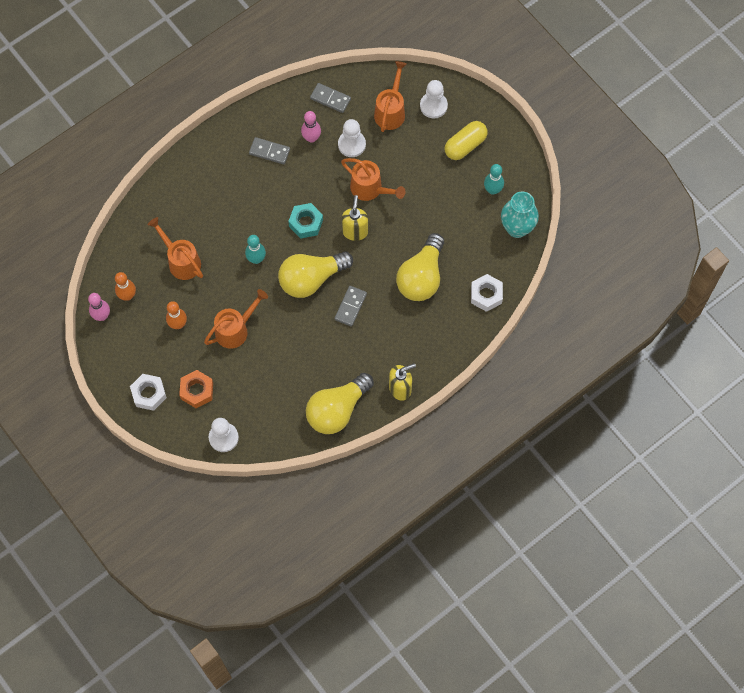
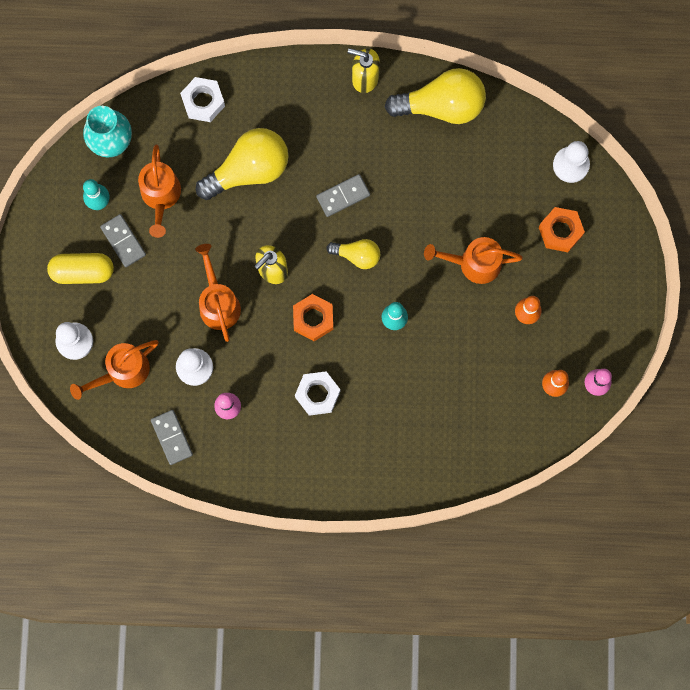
camera: 140 degrees left, 10 degrees up
(149, 394) = (609, 266): white nut -> white nut (317, 394)
(181, 260) = (470, 381): orange watering can -> orange watering can (161, 197)
(269, 152) = (284, 428): grey domino -> grey domino (123, 241)
(306, 223) = (313, 319): turquoise nut -> orange nut
(311, 279) = (357, 255): yellow light bulb -> yellow light bulb, size x0.54

